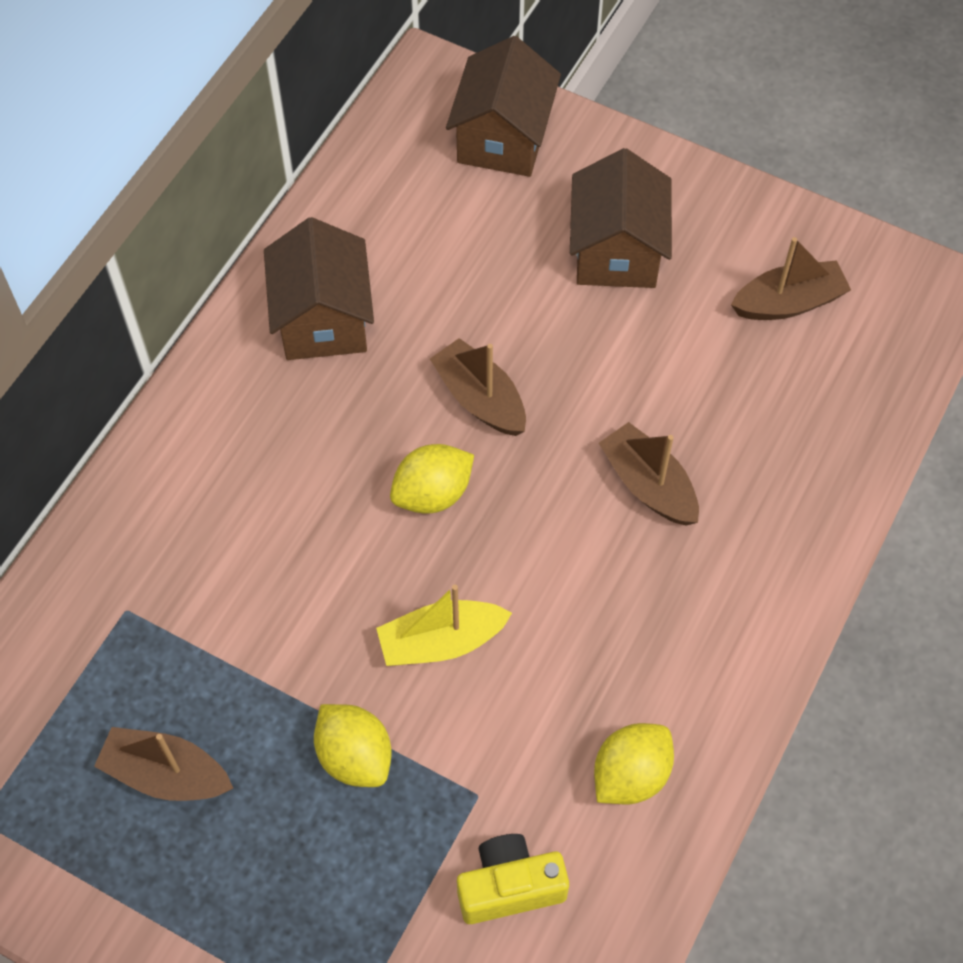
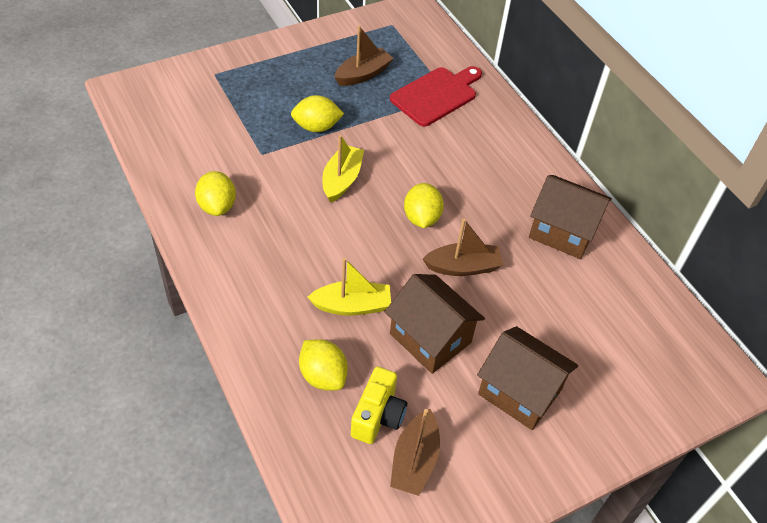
camera: 120 degrees right, 10 degrees down
(141, 628) = (436, 95): none -> red cutting board
(503, 138) = (650, 387): brown house -> brown house (430, 338)
(510, 887) = (214, 142): yellow camera -> yellow camera (378, 416)
(648, 485) = (352, 306): brown boat -> yellow boat
(771, 452) = (323, 376): none -> yellow lemon

